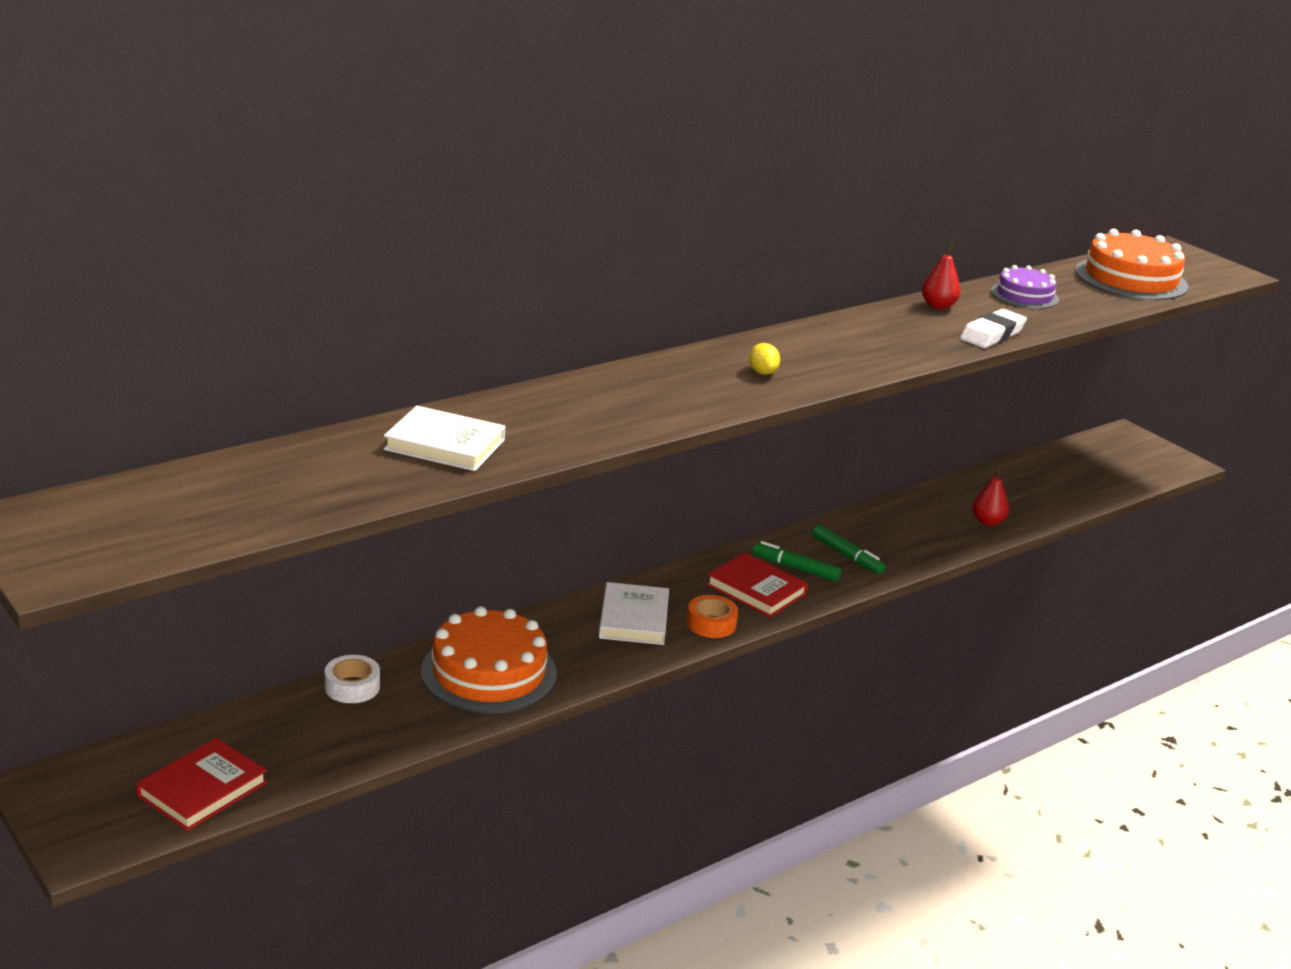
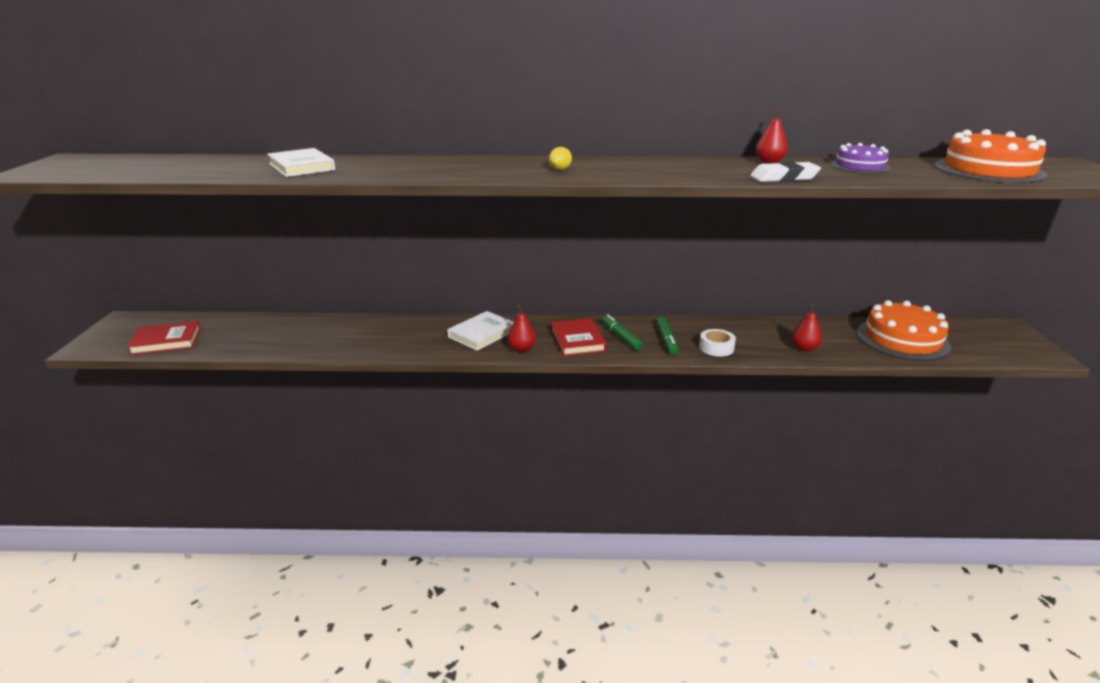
camera: 40 degrees right, 0 degrees up
(352, 687) = (298, 322): white tape -> white tape (716, 348)
(489, 672) = (367, 335): orange cake -> orange cake (902, 339)
(711, 624) = (521, 349): orange tape -> red pear

